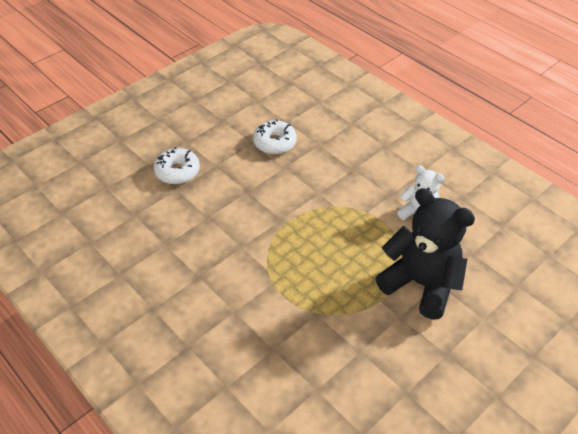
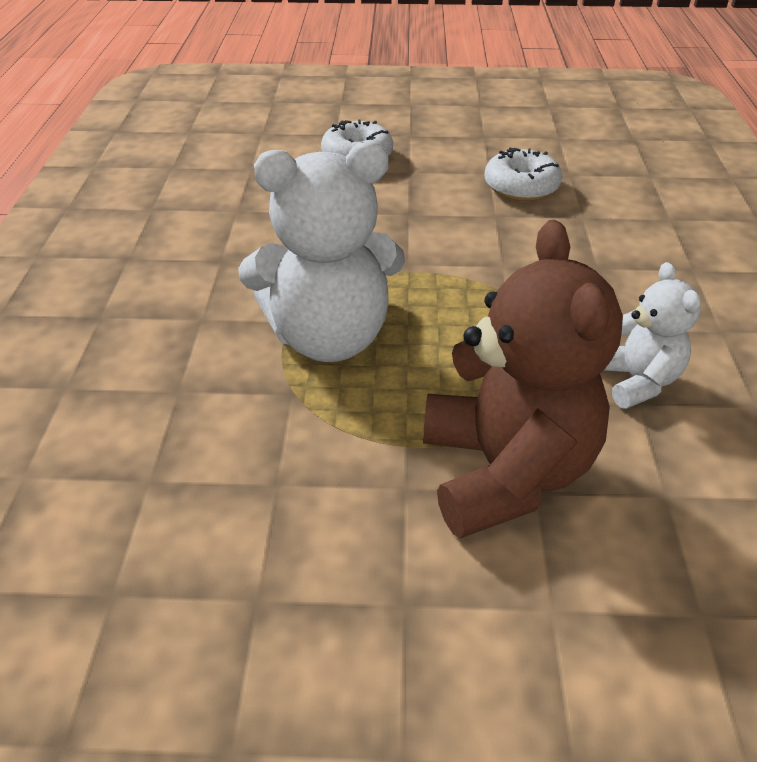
camera: 45 degrees right, 5 degrees down
(297, 278) = (329, 337): none -> white teddy bear
(421, 284) = (505, 472): black teddy bear -> brown teddy bear

